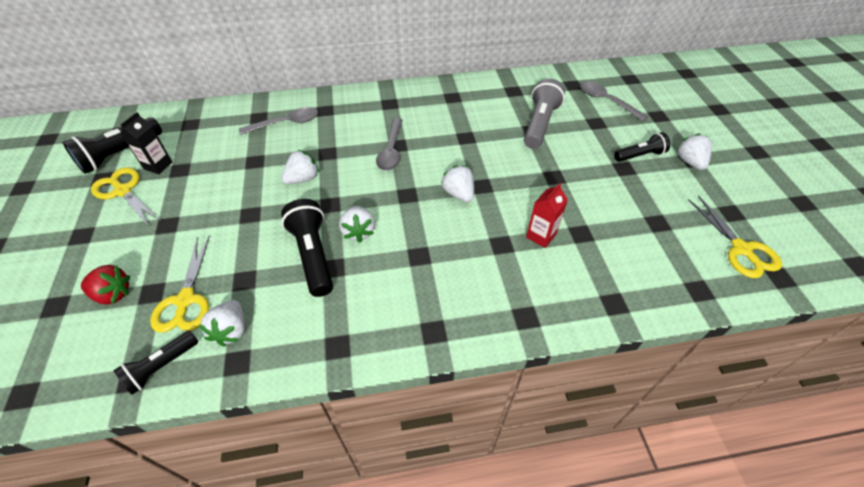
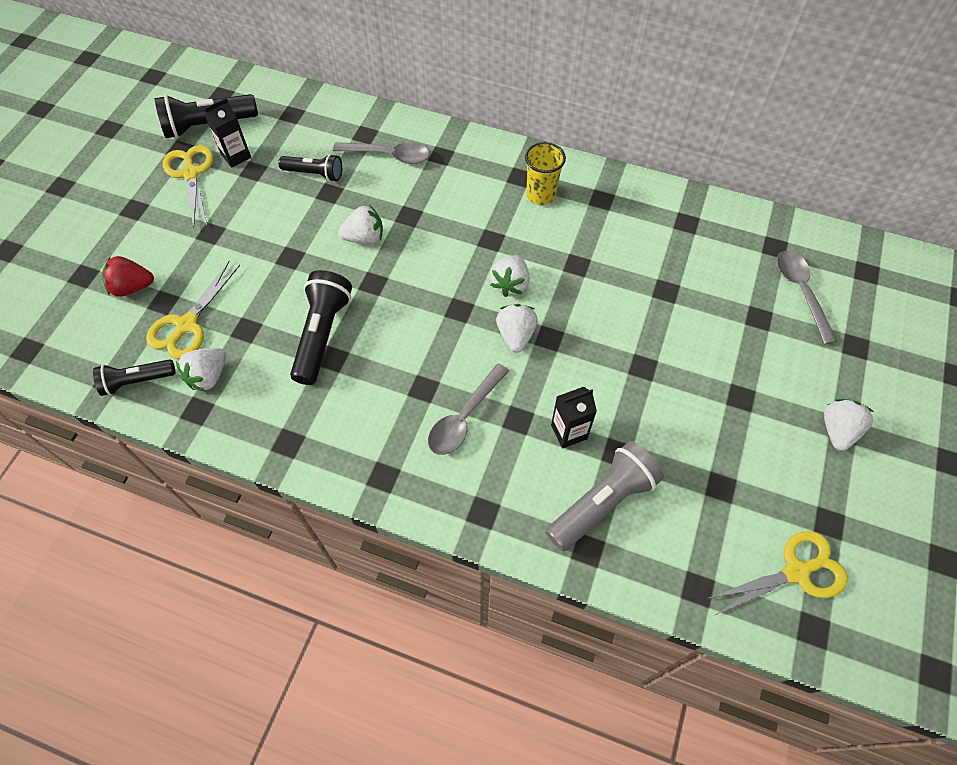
camera: 30 degrees right, 10 degrees up
(113, 294) = (132, 287): red strawberry -> red strawberry turned 135 degrees clockwise
(358, 231) = (381, 330): white strawberry -> white strawberry (510, 284)
(391, 150) = (479, 244): grey spoon -> grey spoon (464, 417)
(411, 108) = (541, 195): none -> yellow cup
(539, 124) = (682, 286): grey flashlight -> grey flashlight (602, 502)
(541, 236) = (569, 432): red carton -> black carton
(640, 155) = (777, 390): black flashlight -> black flashlight (315, 174)
(741, 249) = (796, 572): yellow scissors -> yellow scissors turned 120 degrees counterclockwise

